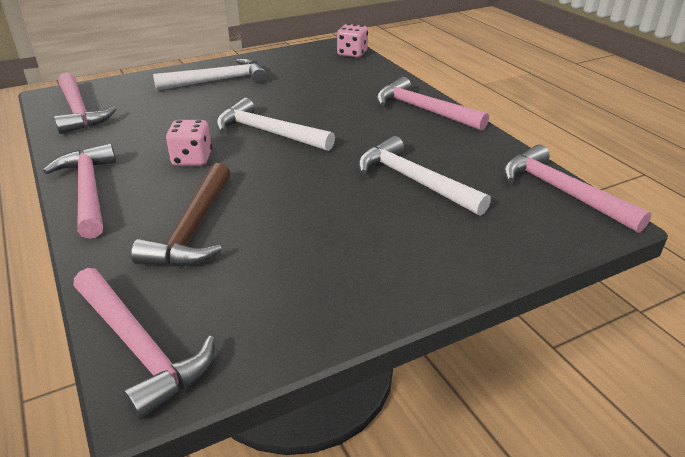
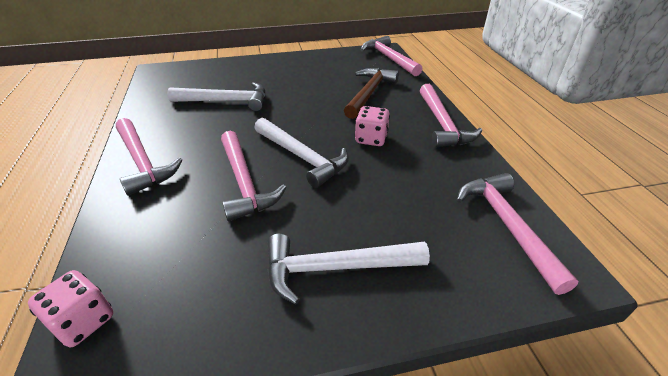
camera: 165 degrees left, 5 degrees up
(414, 181) = (226, 101): white hammer -> white hammer turned 60 degrees counterclockwise
(562, 192) = (152, 84): pink hammer -> pink hammer (244, 182)

